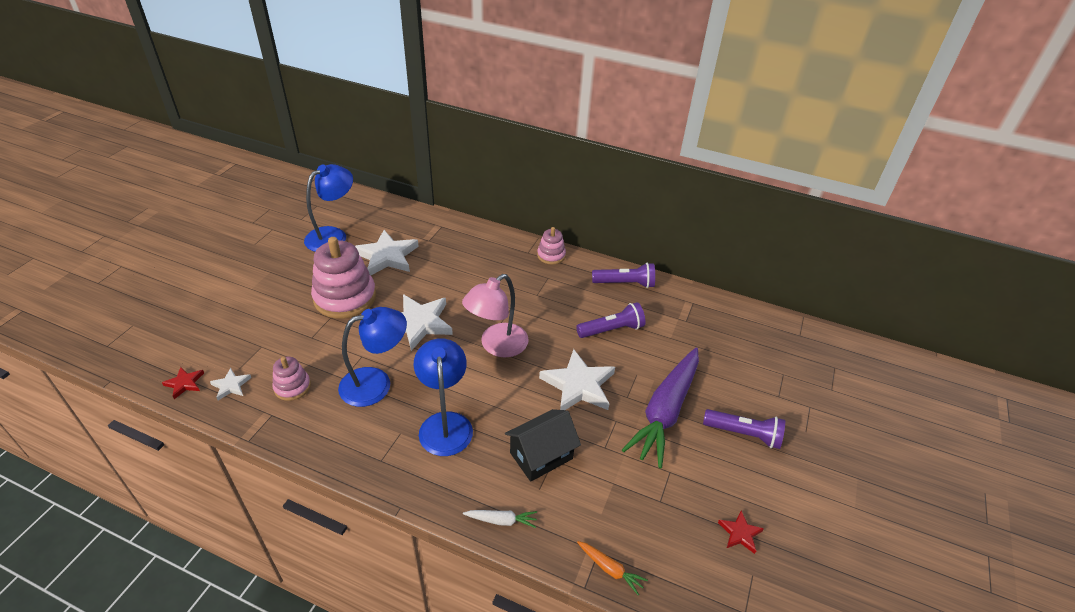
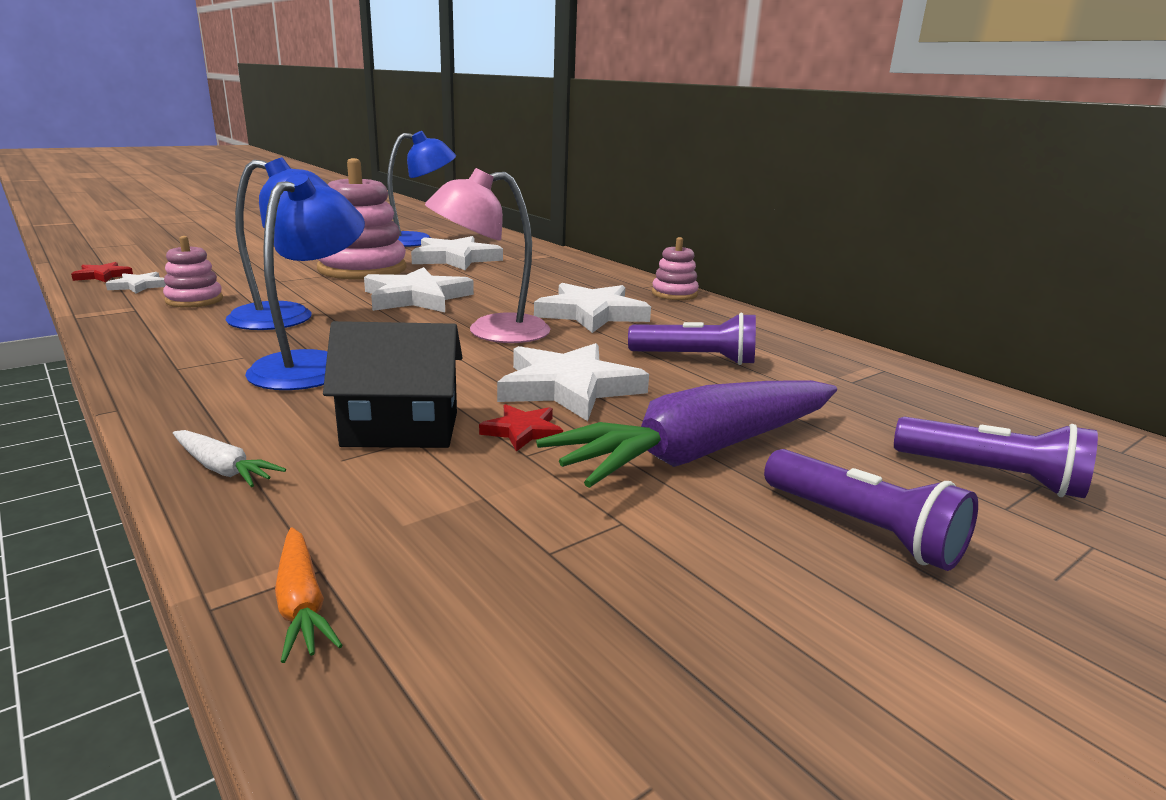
camera: 30 degrees right, 20 degrees down
(528, 301) = (591, 314): none -> white star
(625, 283) = (769, 332): purple flashlight -> purple flashlight (991, 476)
(740, 533) = (697, 680): red star -> red star (522, 431)

